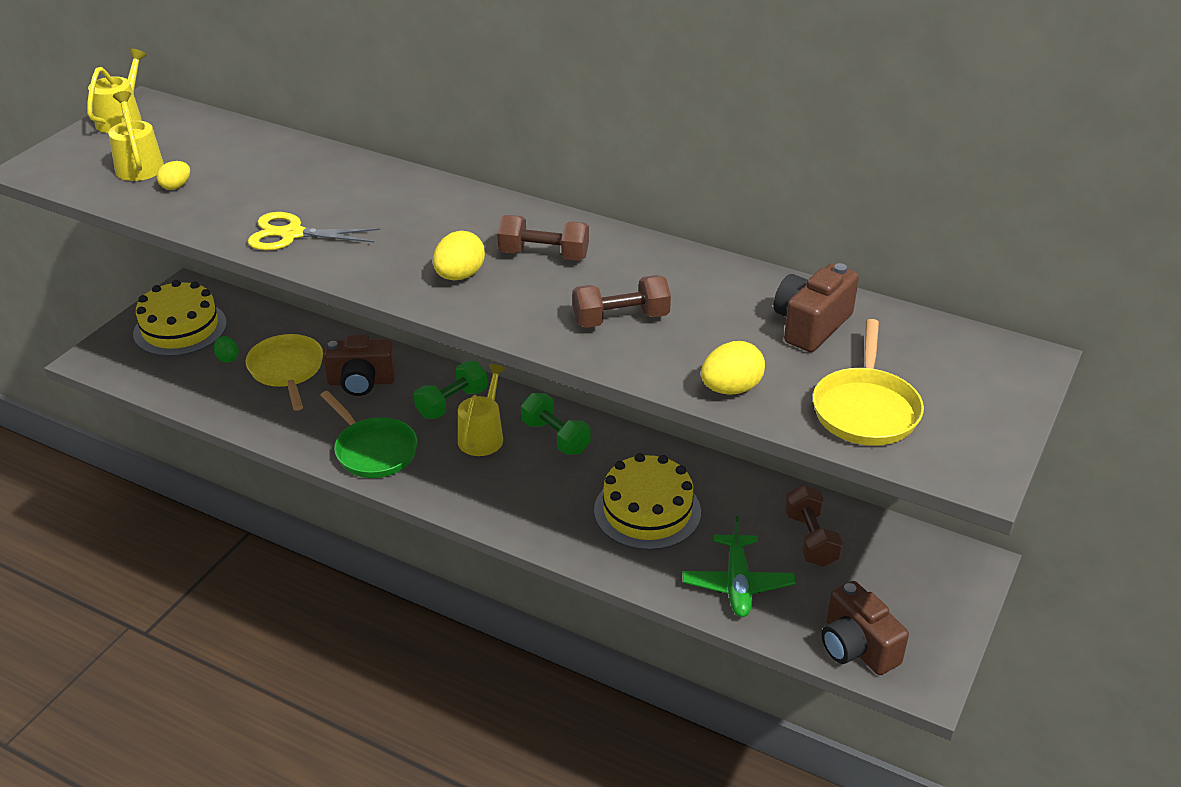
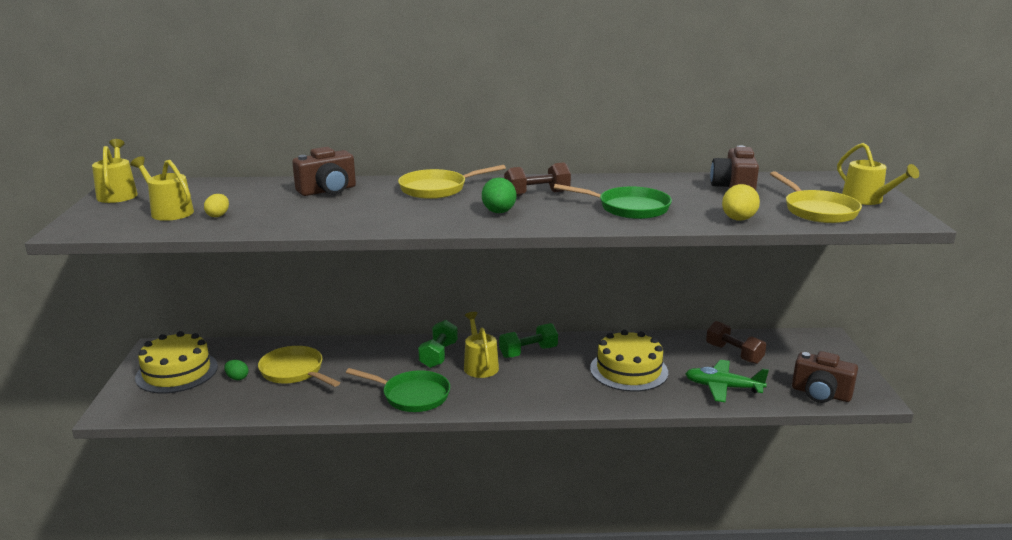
camera: 30 degrees left, 15 degrees down
(292, 234) = (349, 219): yellow scissors -> none
(361, 382) = (360, 362): brown camera -> brown camera (328, 191)
(441, 209) = (437, 189): none -> yellow pan
(459, 276) = (499, 212): yellow egg -> green egg
(555, 437) = (528, 352): green dumbbell -> green dumbbell turned 45 degrees counterclockwise
(621, 319) = (629, 208): brown dumbbell -> green pan
(737, 584) = (723, 387): green plane -> green plane turned 135 degrees clockwise
(973, 412) = (866, 200): none -> yellow watering can

